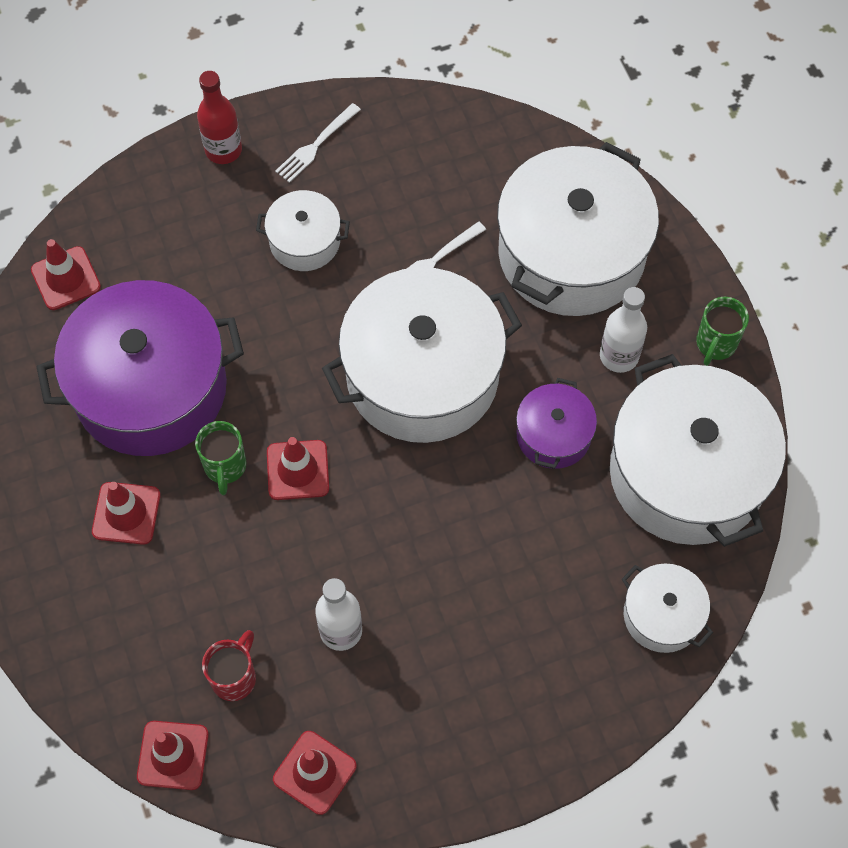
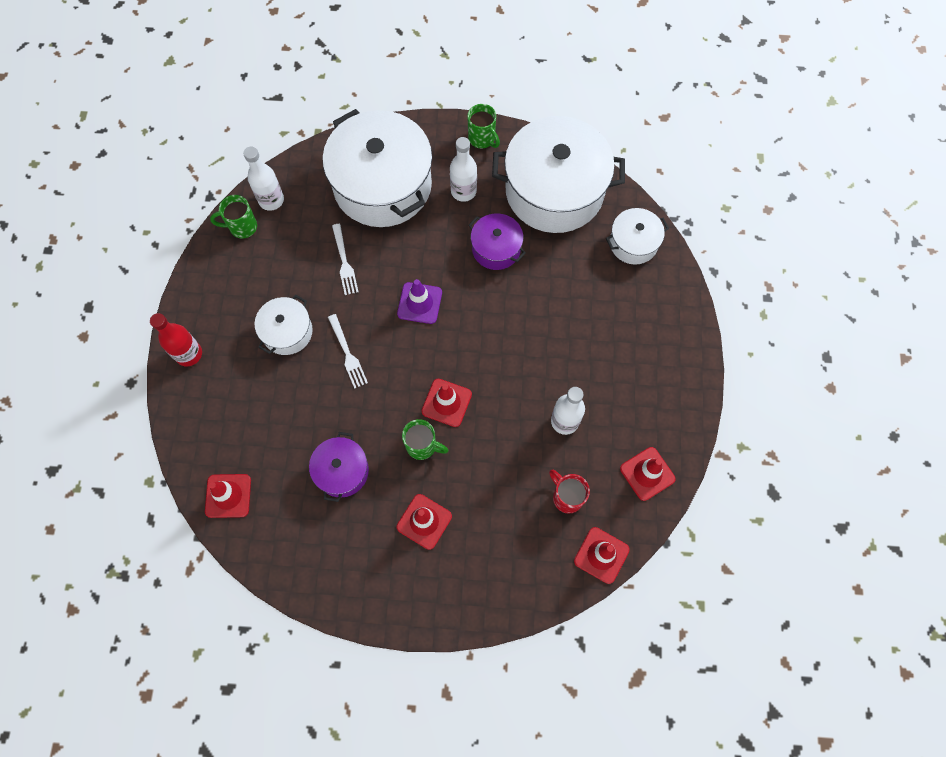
camera: 65 degrees left, 5 degrees up
(150, 388) = (342, 471): purple pot -> purple pot, size x0.48
(316, 145) = (220, 295): white fork -> white fork (347, 353)
(421, 123) = (242, 227): none -> green mug
(422, 375) = (419, 303): white pot -> purple traffic cone
(477, 137) = (271, 200): none -> white bottle

